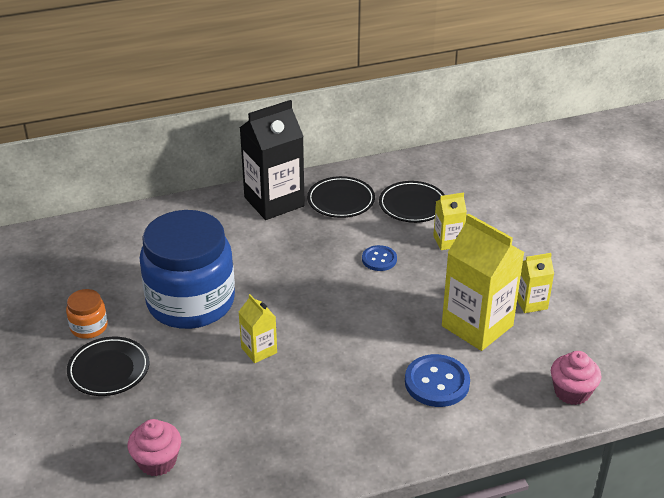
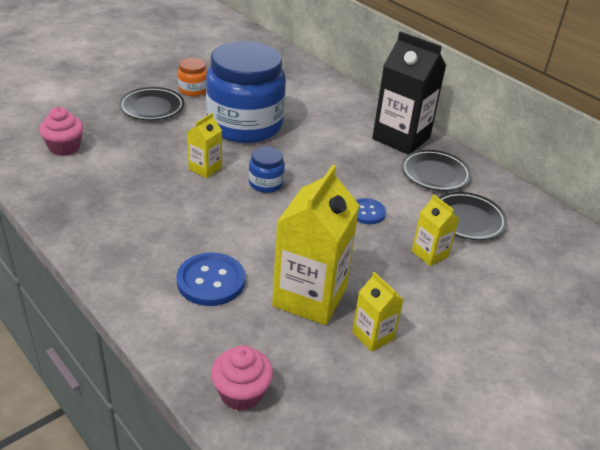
camera: 65 degrees right, 0 degrees up
(306, 312) = (266, 183): none -> blue jar

